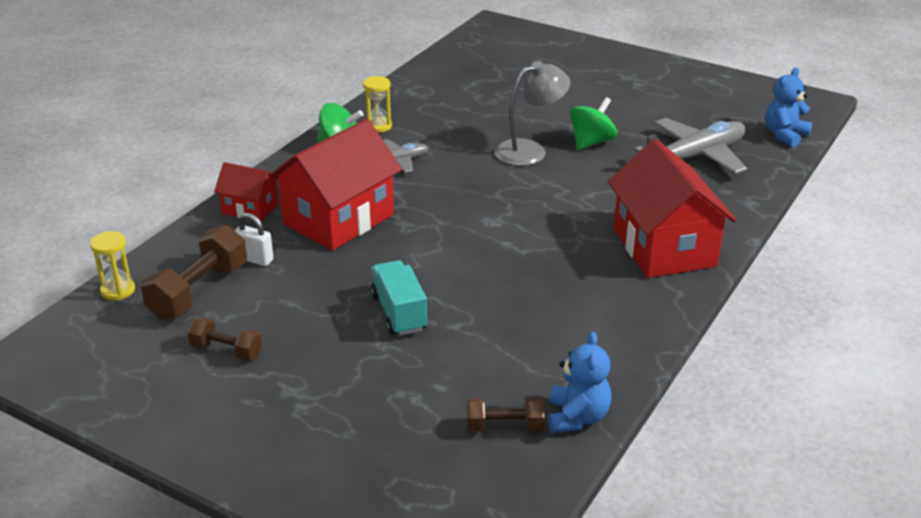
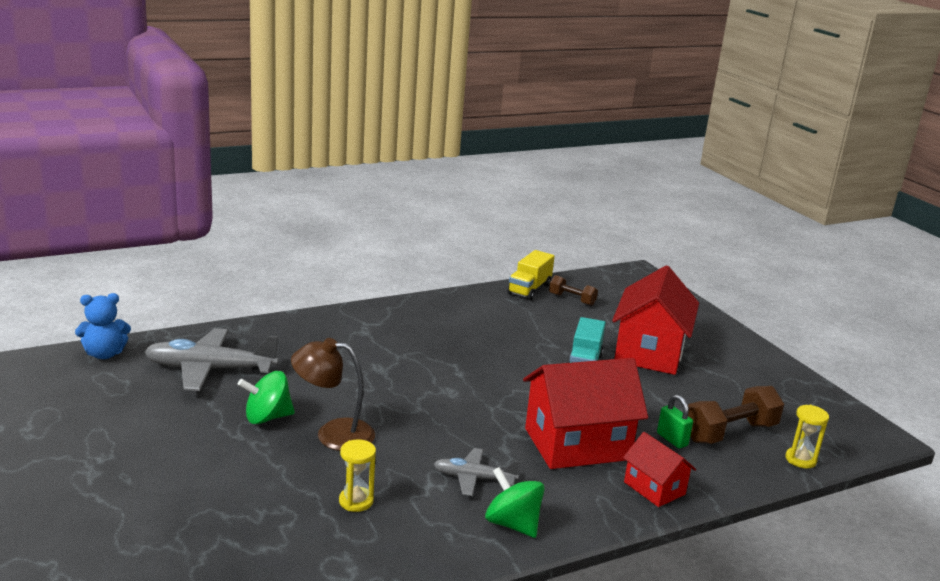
camera: 150 degrees left, 10 degrees down
(226, 350) = (720, 388): brown dumbbell -> none
(255, 259) = (672, 439): white padlock -> green padlock
(378, 126) = (446, 532): yellow hourglass -> yellow hourglass (356, 501)
(530, 150) = (333, 434): grey lamp -> brown lamp
(577, 417) = (529, 289): blue teddy bear -> yellow truck
(664, 247) = (355, 329): red house -> red house (649, 352)

